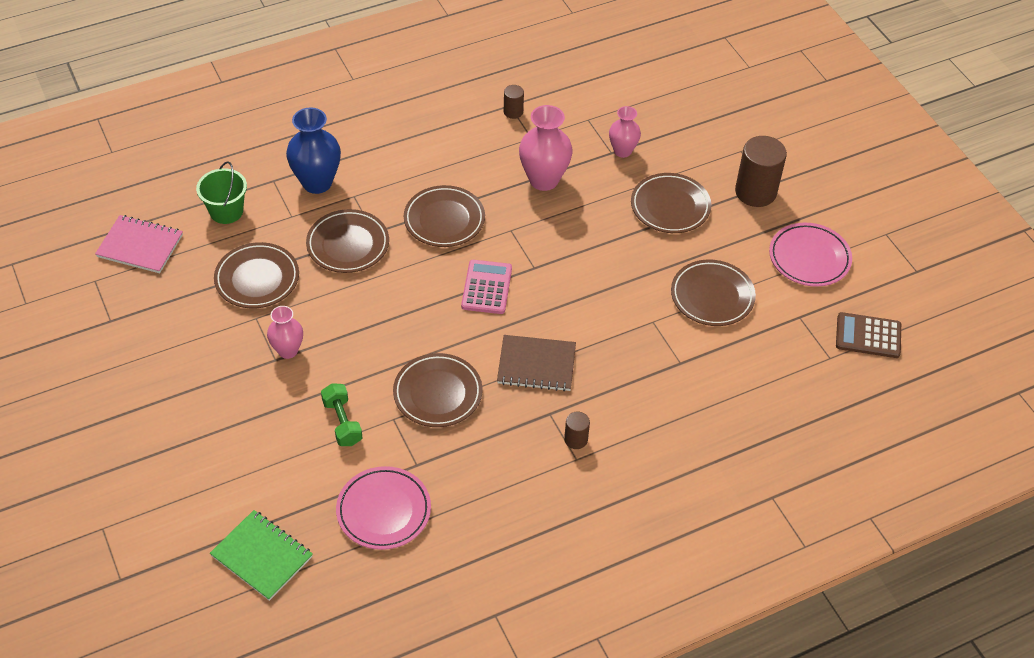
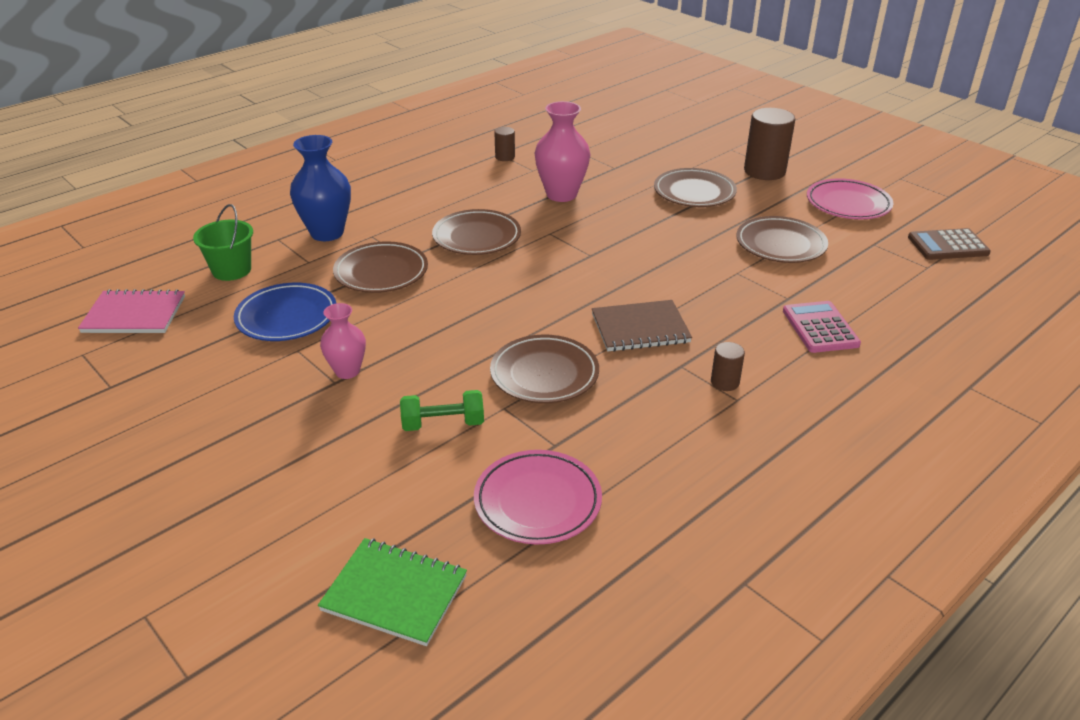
camera: 15 degrees left, 15 degrees down
(257, 279) = (287, 317): brown plate -> blue plate
(342, 422) = (443, 424): green dumbbell -> green dumbbell turned 60 degrees counterclockwise
(487, 287) = (550, 278): pink calculator -> pink calculator (820, 328)
(622, 151) = (624, 165): pink vase -> none

